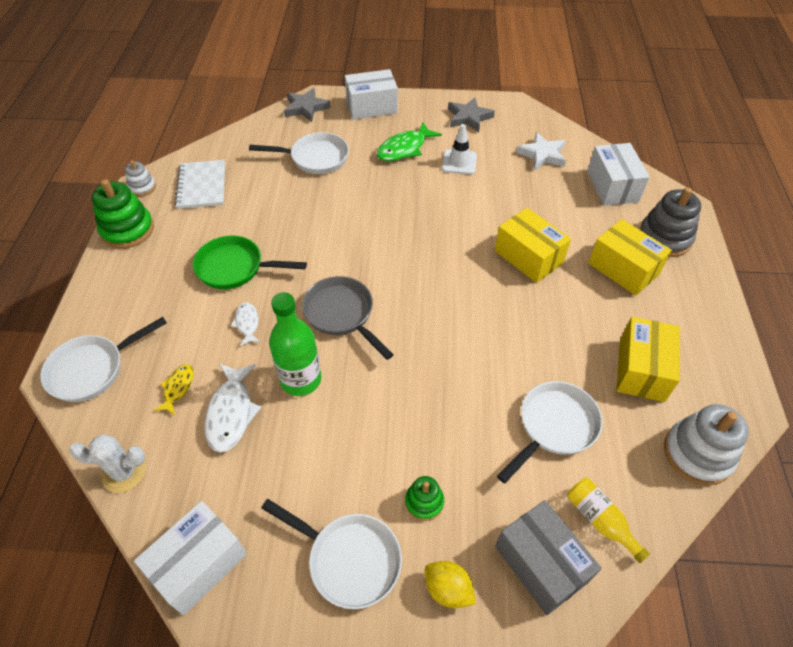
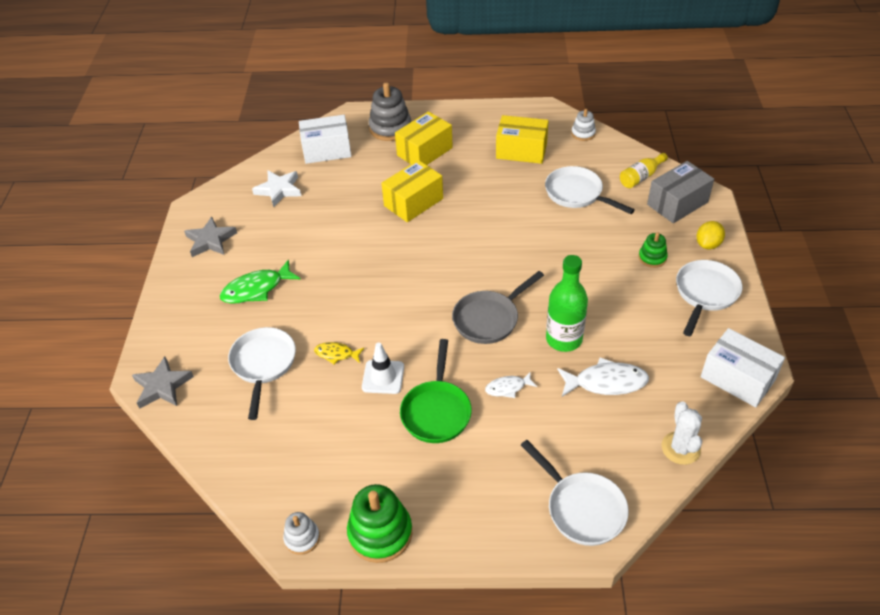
camera: 90 degrees left, 5 degrees down
(178, 388) = (589, 428): yellow fish -> yellow fish (336, 354)
(202, 186) = (303, 470): white notebook -> none
(371, 106) = (173, 322): white box -> none
(404, 149) = (256, 289): green fish -> green fish turned 105 degrees clockwise
(459, 162) = (284, 246): white traffic cone -> white traffic cone (383, 377)
(697, 454) = (583, 133): white stacking toy -> white stacking toy, size x0.55

